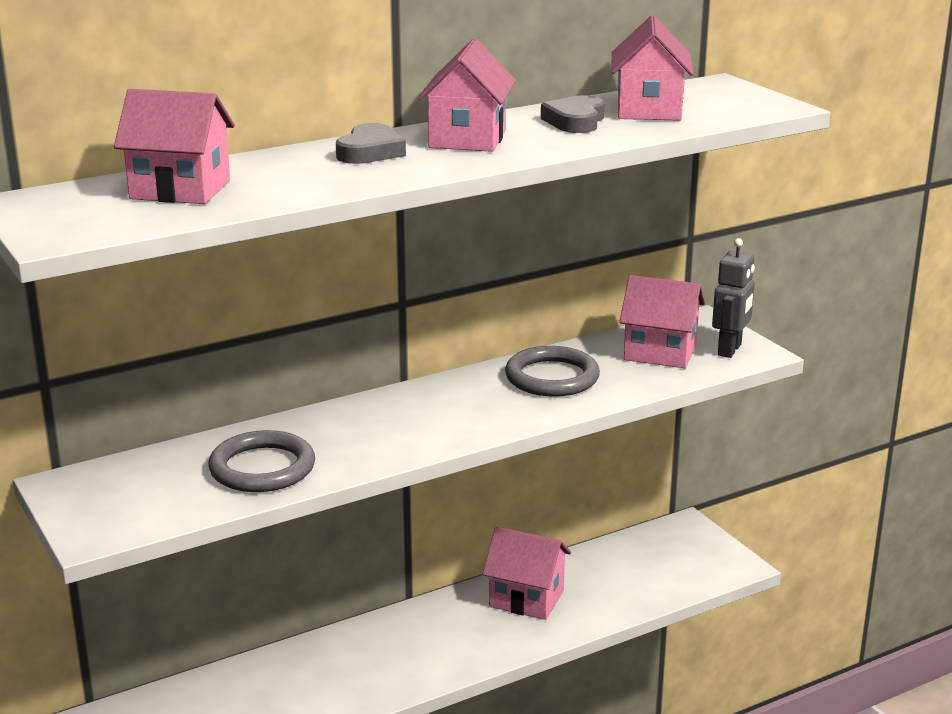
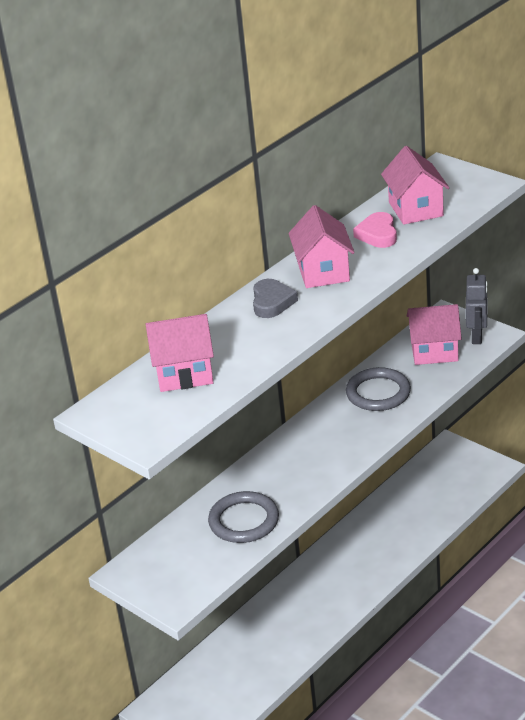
camera: 15 degrees left, 10 degrees up
(526, 598) = (375, 533): pink house -> none
(575, 121) = (378, 234): grey heart -> pink heart

